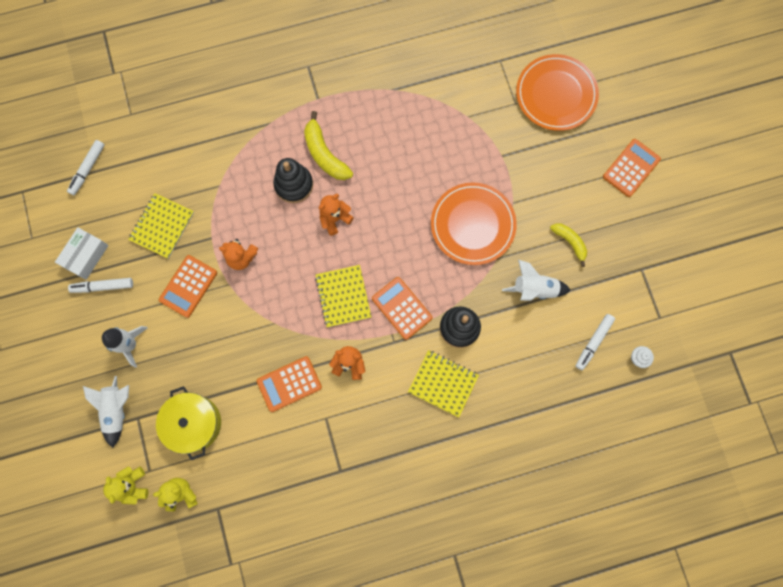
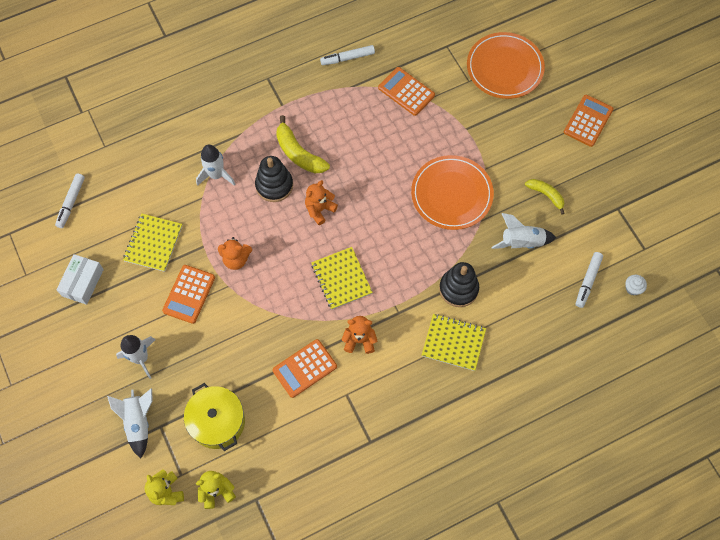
camera: 10 degrees left, 10 degrees down
(103, 286) = (105, 308): white marker -> white marker (348, 58)
(237, 164) = (216, 175): none -> white rocket
(401, 308) = (399, 280): orange calculator -> orange calculator (406, 91)

